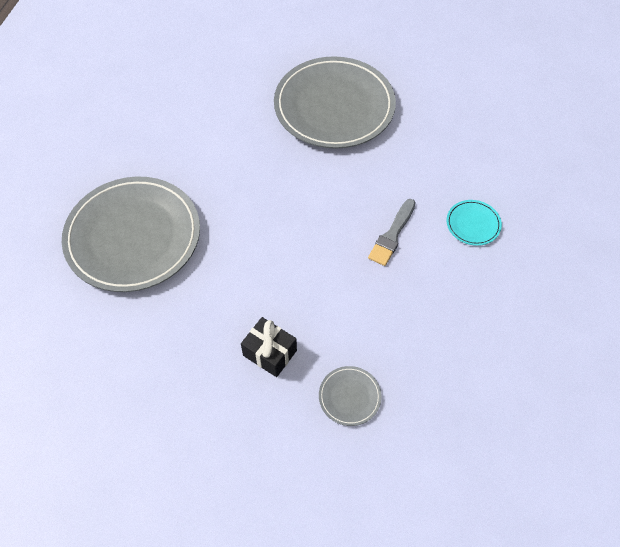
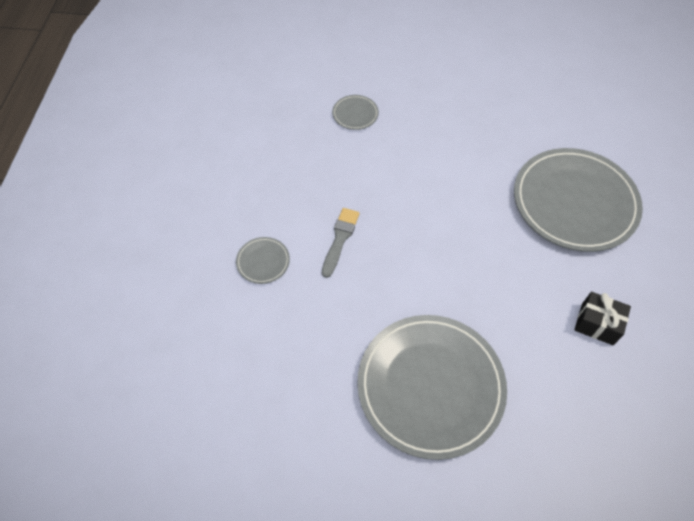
camera: 170 degrees right, 0 degrees up
(270, 353) = (422, 132): black gift -> black gift (597, 324)
(473, 224) = (263, 261): turquoise plate -> grey plate

